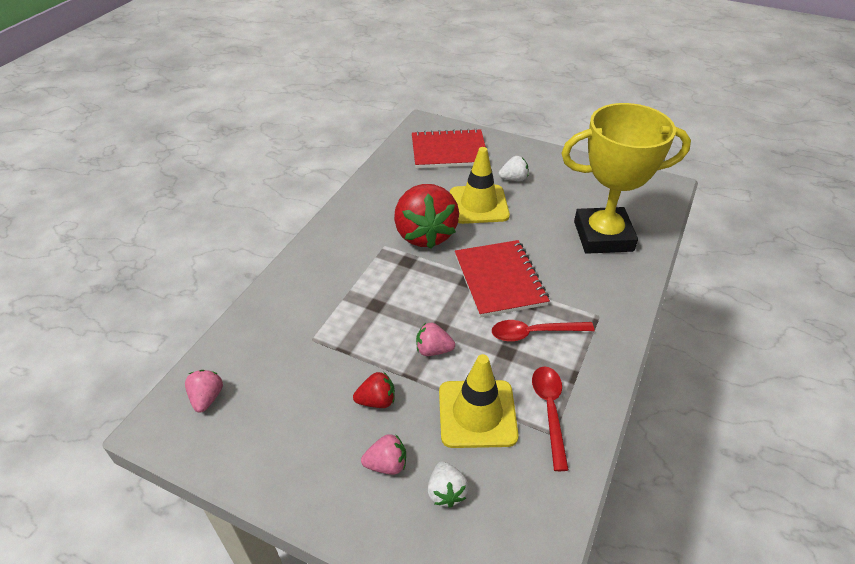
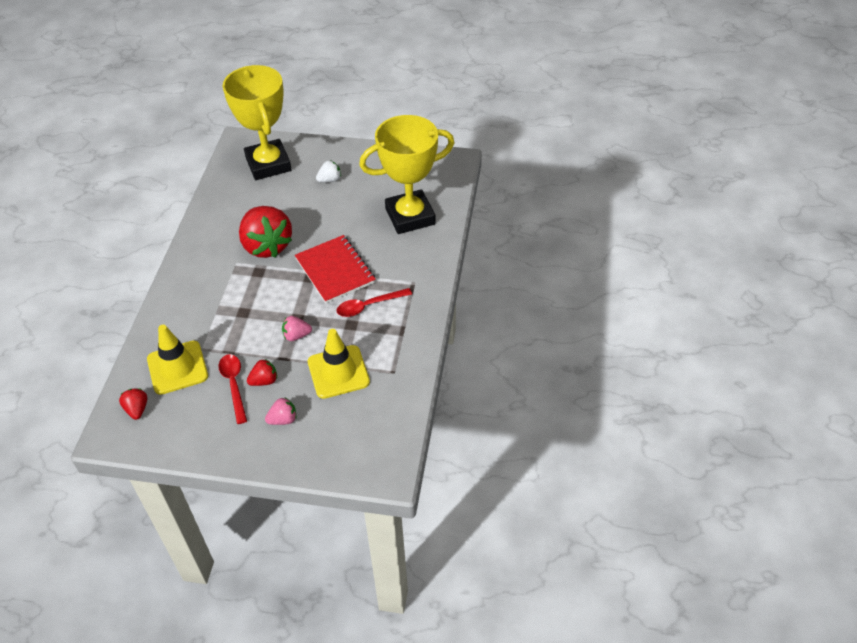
camera: 15 degrees left, 5 degrees up
(207, 398) = (137, 409): pink strawberry -> red strawberry
(446, 492) = (328, 426): white strawberry -> none
(449, 151) = (268, 164): red notebook -> yellow trophy
(479, 204) = (305, 210): yellow traffic cone -> yellow traffic cone (177, 368)
(550, 411) = (388, 358): red spoon -> red spoon (234, 385)

